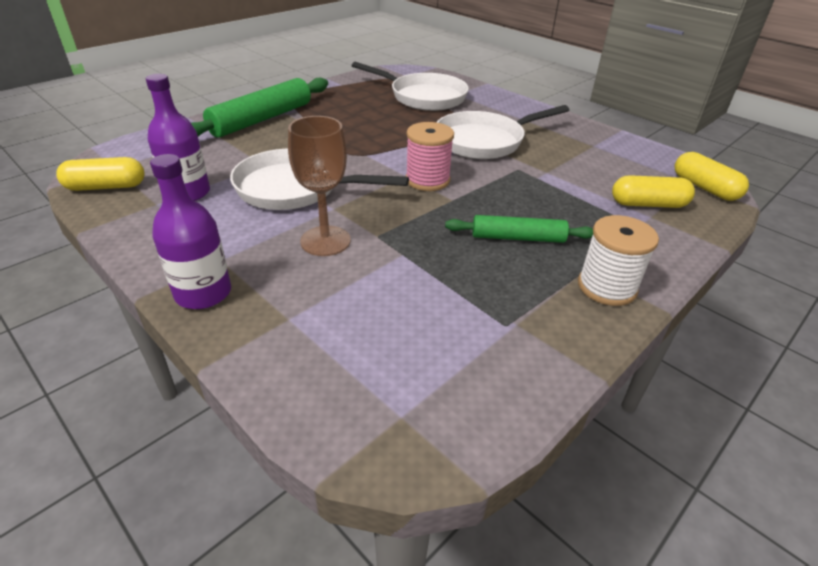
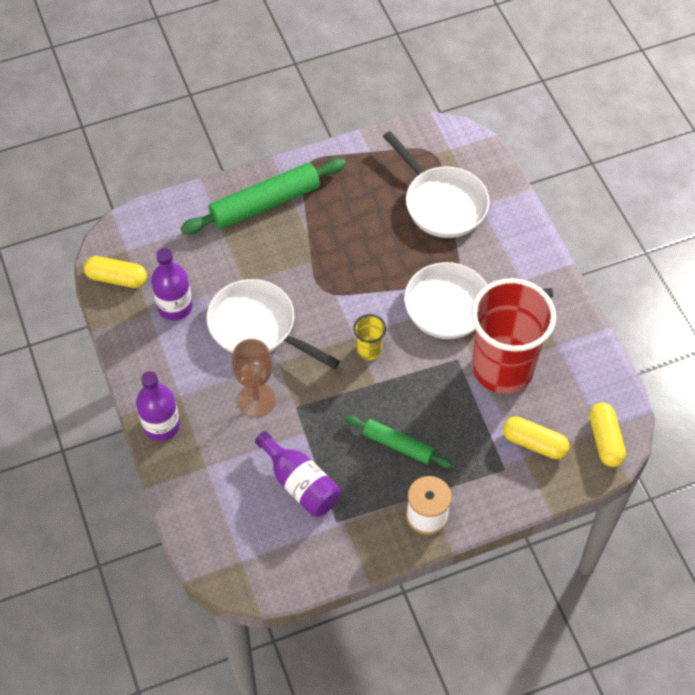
camera: 25 degrees right, 20 degrees up
(427, 180) = (369, 350): pink spool -> yellow cup
(430, 301) = (300, 484): none -> purple bottle
(565, 166) = (503, 369): none -> red cup

